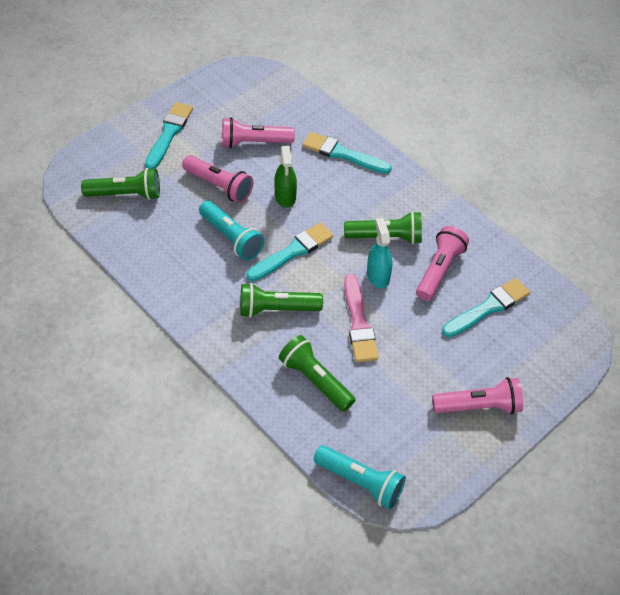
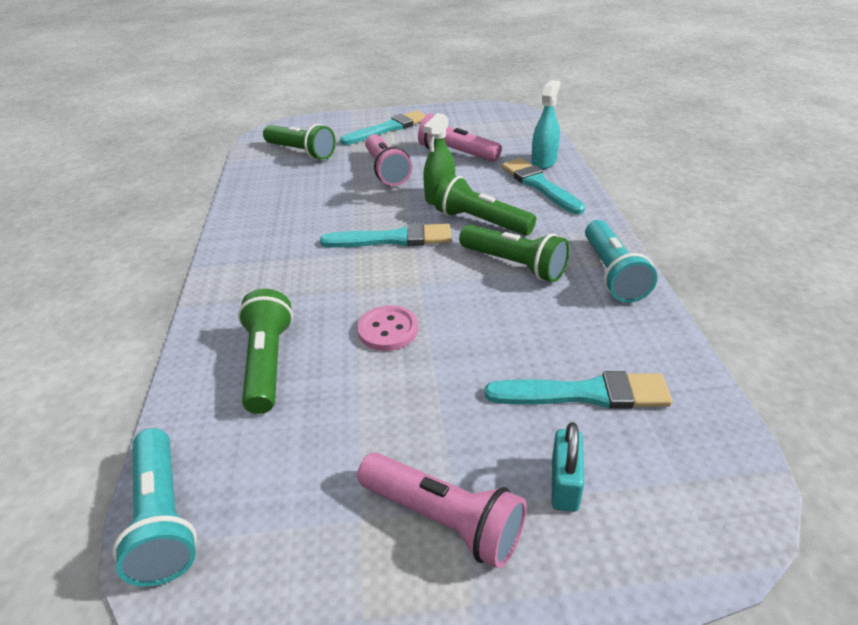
camera: 40 degrees right, 15 degrees down
(231, 238) = (348, 208): turquoise flashlight -> turquoise flashlight (612, 274)
(277, 309) = (316, 278): green flashlight -> green flashlight (481, 222)
(358, 323) = (388, 330): pink brush -> pink button
(378, 275) = (464, 295): turquoise spray bottle -> turquoise spray bottle (544, 162)
(439, 270) = (552, 322): pink flashlight -> none
(513, 360) = (564, 484): none -> turquoise padlock

